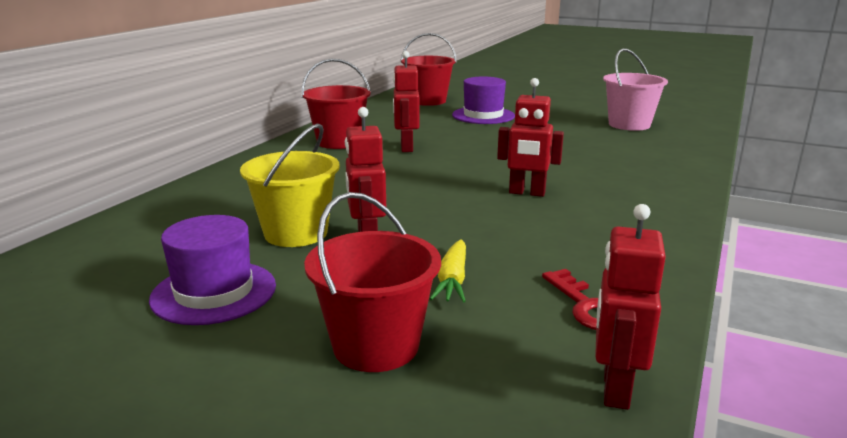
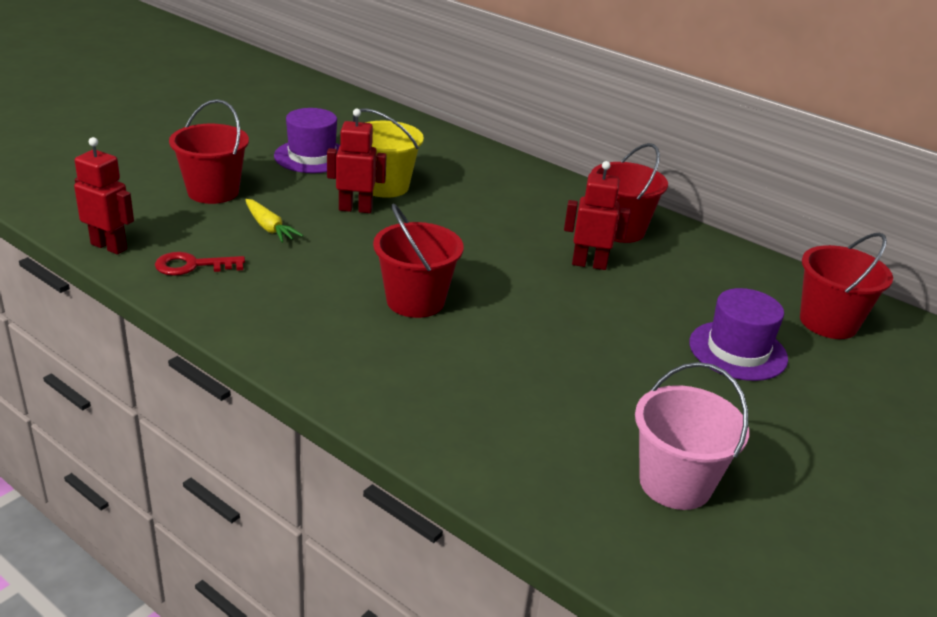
camera: 100 degrees right, 10 degrees up
(452, 280) = (269, 227): yellow carrot -> yellow carrot turned 150 degrees counterclockwise
(527, 193) = (415, 301): red robot -> red bucket

